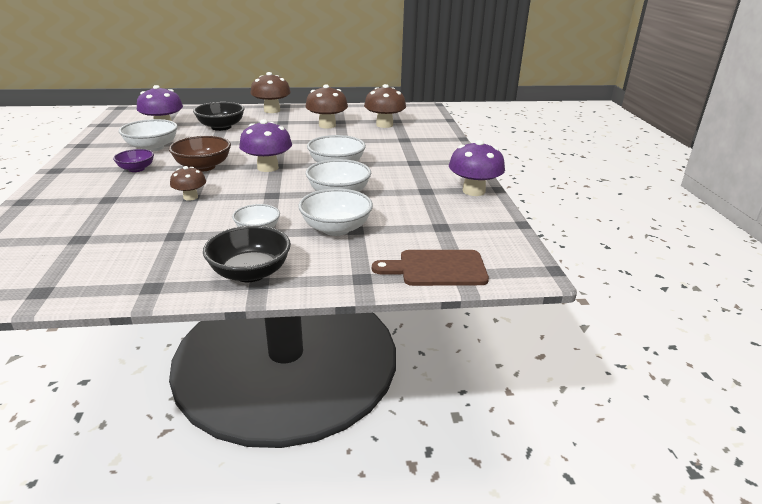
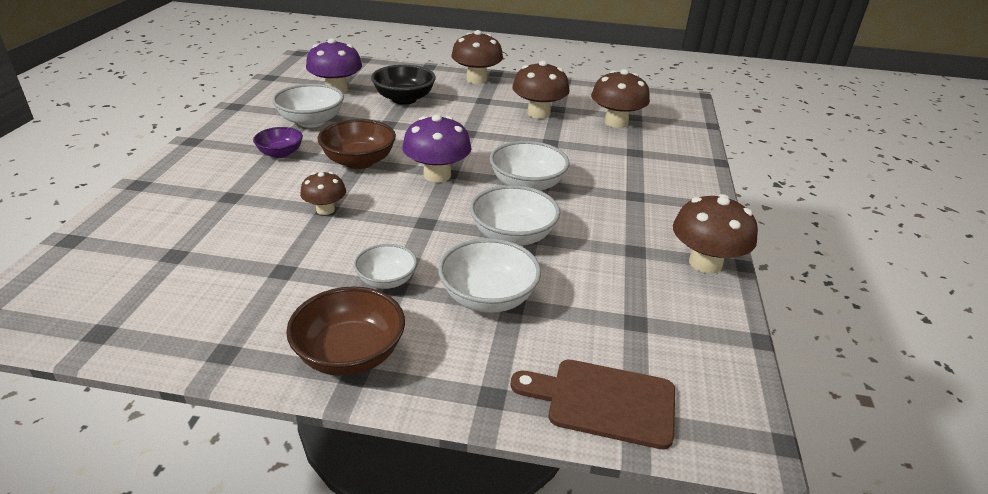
camera: 15 degrees right, 5 degrees up
(250, 273) = (350, 354): black bowl -> brown bowl
(473, 191) = (705, 263): purple mushroom -> brown mushroom

